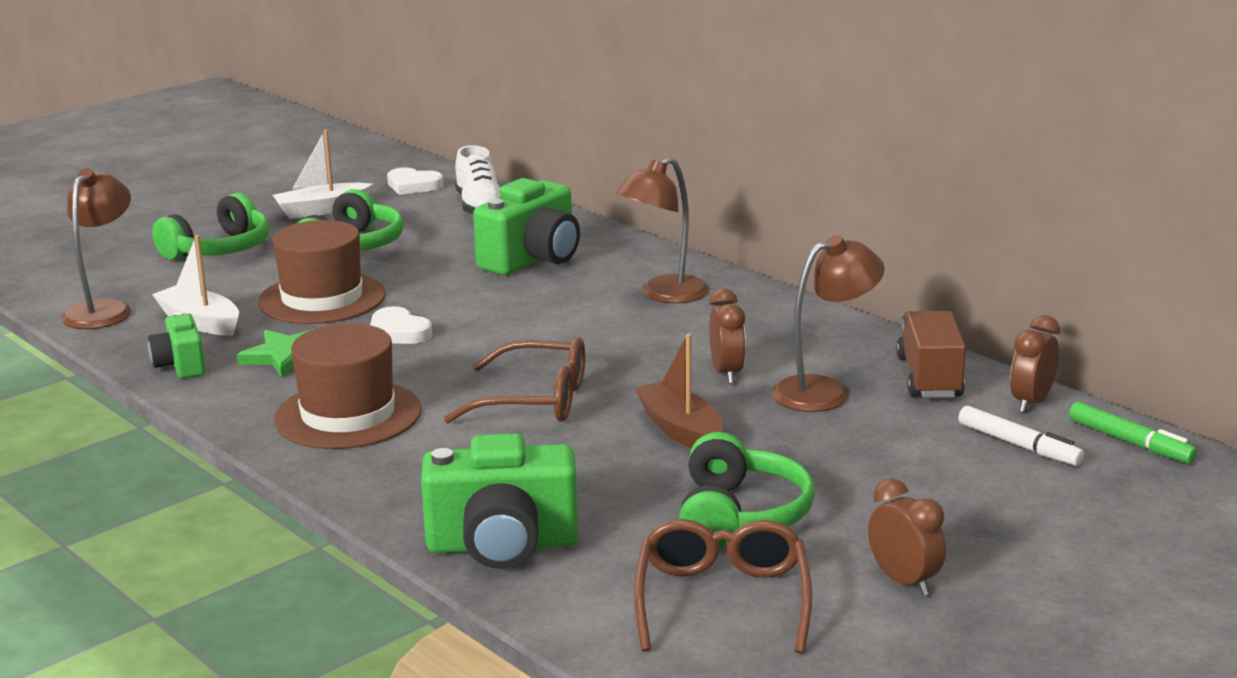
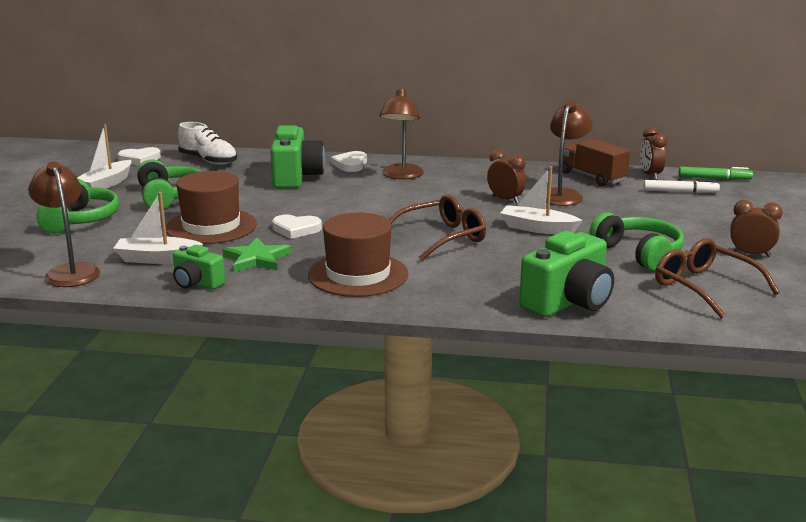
camera: 40 degrees left, 0 degrees up
(633, 259) = (350, 164): none -> white heart
(681, 430) = (537, 228): brown boat -> white boat

